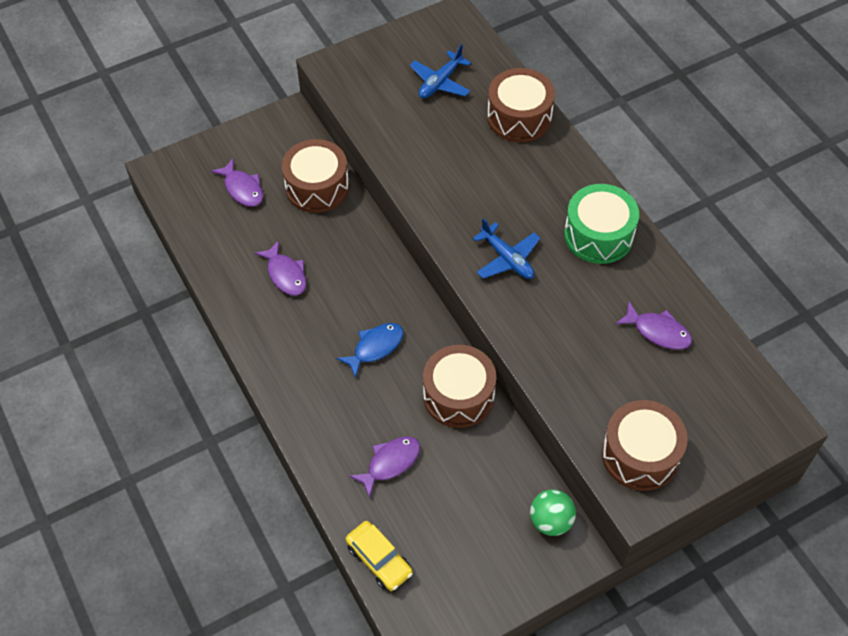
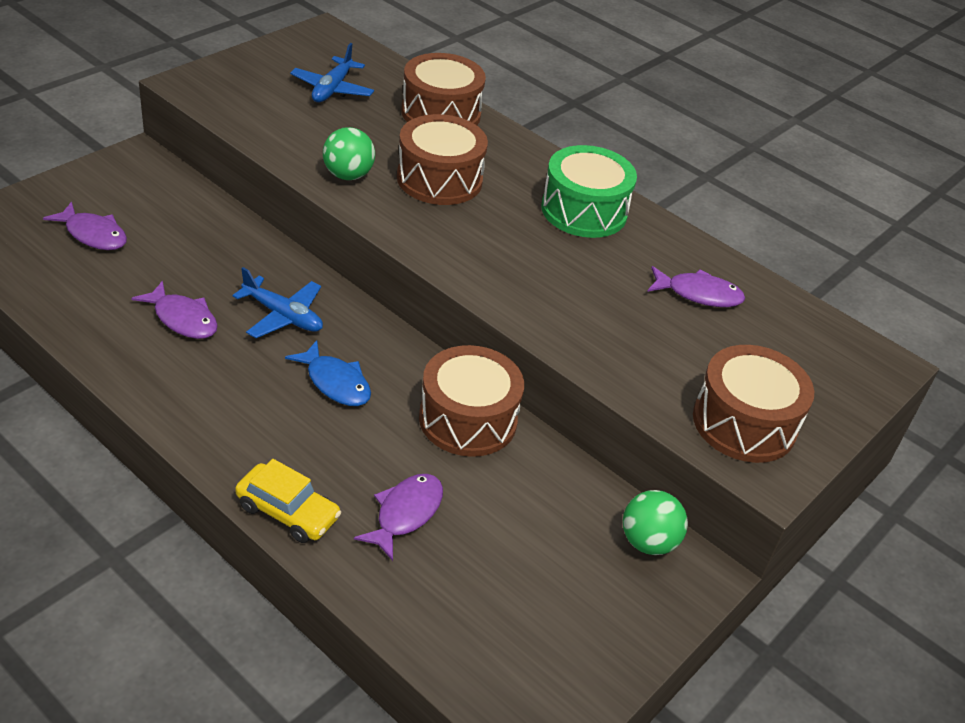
camera: 25 degrees left, 15 degrees down
(317, 187) = (197, 222): brown drum -> brown drum (439, 179)
(375, 347) = (335, 382): blue fish -> blue fish turned 105 degrees clockwise
(379, 560) = (435, 639): yellow car -> yellow car (288, 512)
(424, 175) = (348, 175): none -> green ball
(507, 258) = (486, 245): blue plane -> blue plane (283, 316)

